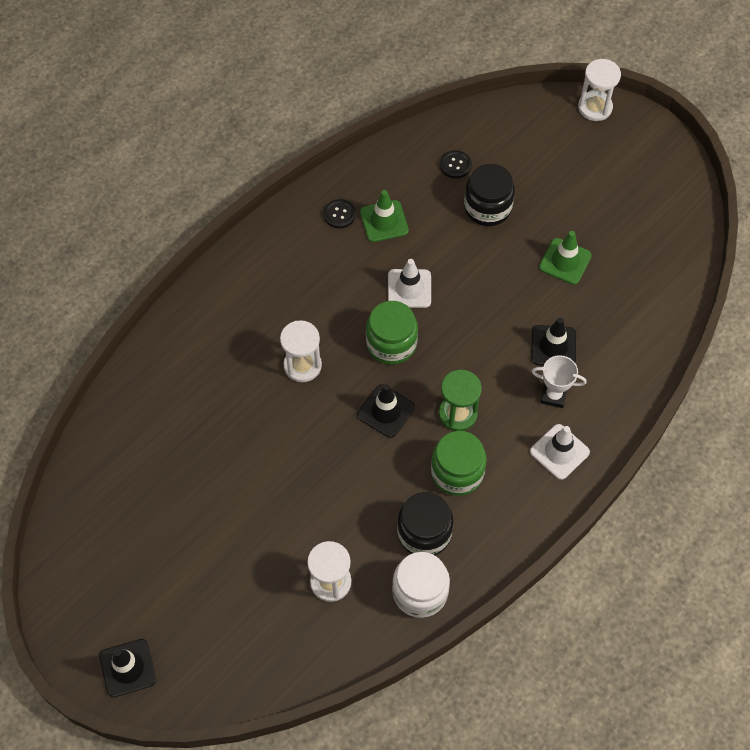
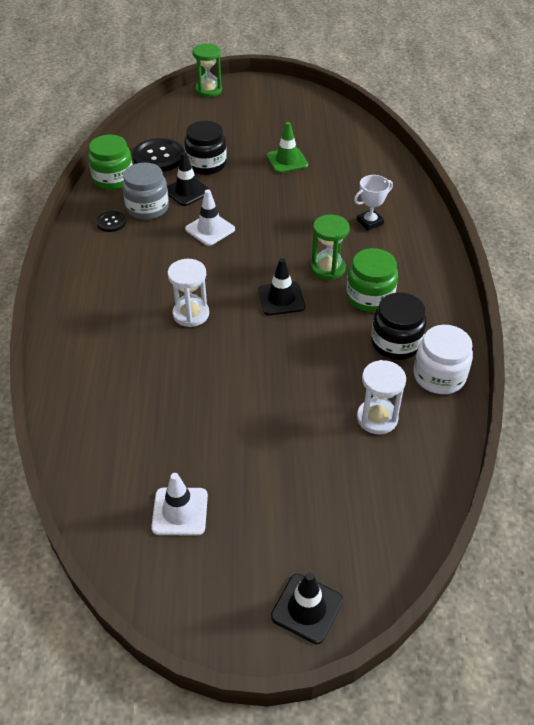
camera: 45 degrees left, 15 degrees down
(384, 221) = (147, 208): green traffic cone -> grey jar
(391, 343) = (236, 263): green jar -> green jar (113, 179)
(455, 165) = (158, 157): black button -> black button, size x1.91
(553, 346) = (336, 200): black traffic cone -> black traffic cone (187, 191)
(559, 452) = (412, 245): white traffic cone -> white traffic cone (180, 511)
(595, 107) = (208, 90): white hourglass -> green hourglass

